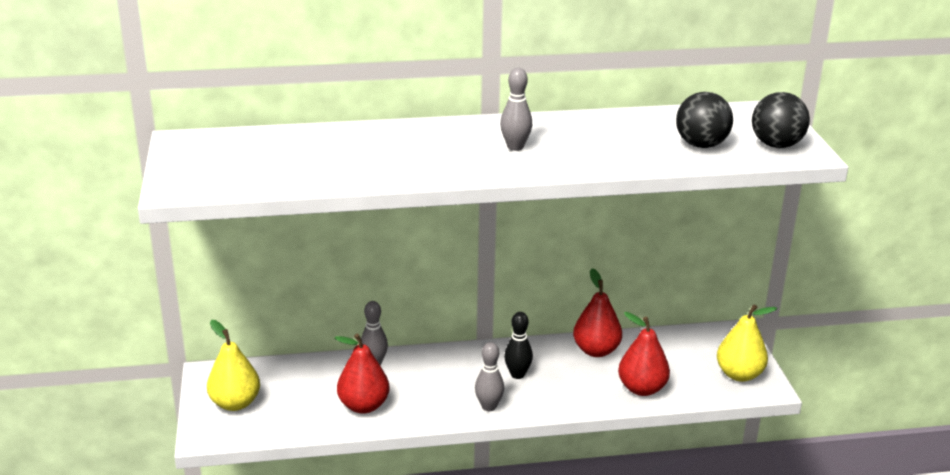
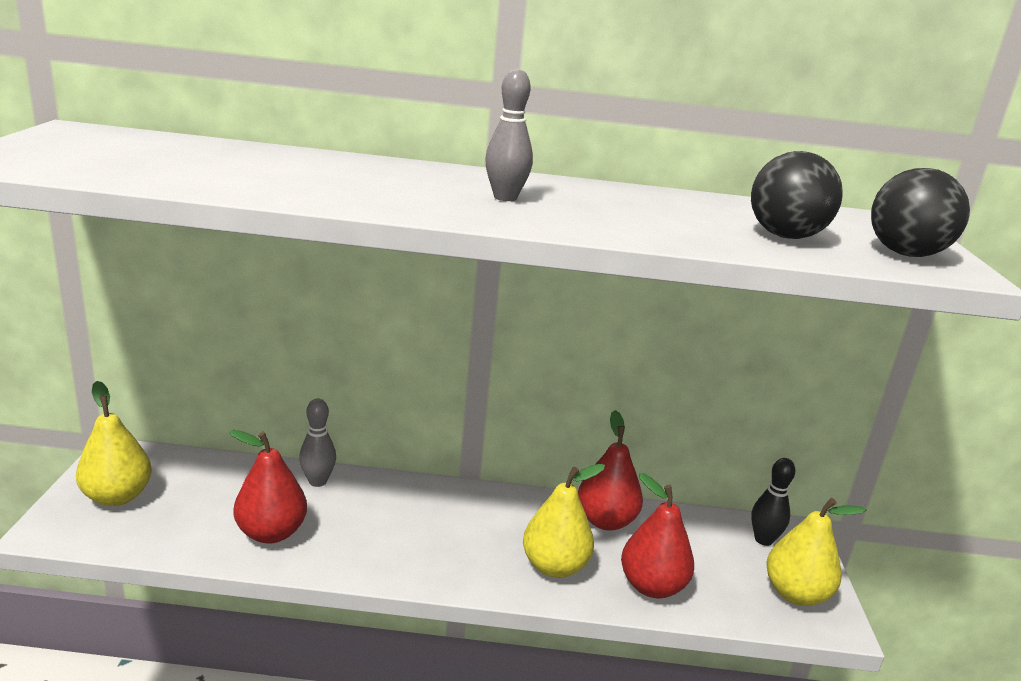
camera: 10 degrees right, 5 degrees down
(489, 406) = (432, 568): grey bowling pin -> none
(517, 374) = (490, 532): black bowling pin -> black bowling pin (763, 539)
(571, 389) = (554, 566): none -> yellow pear

